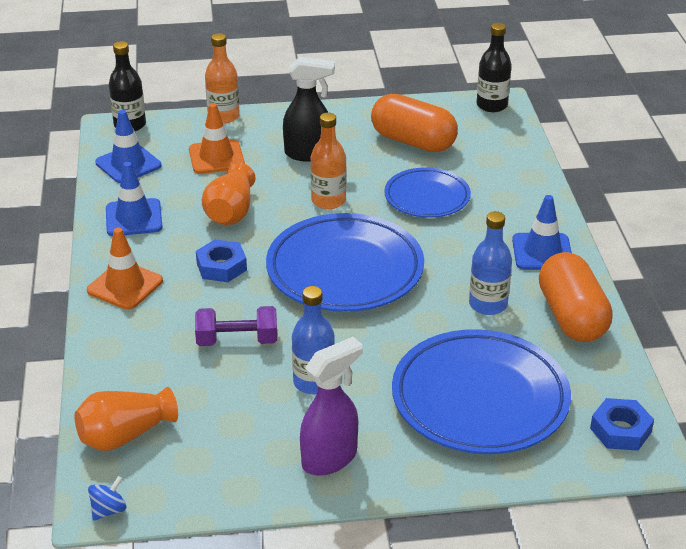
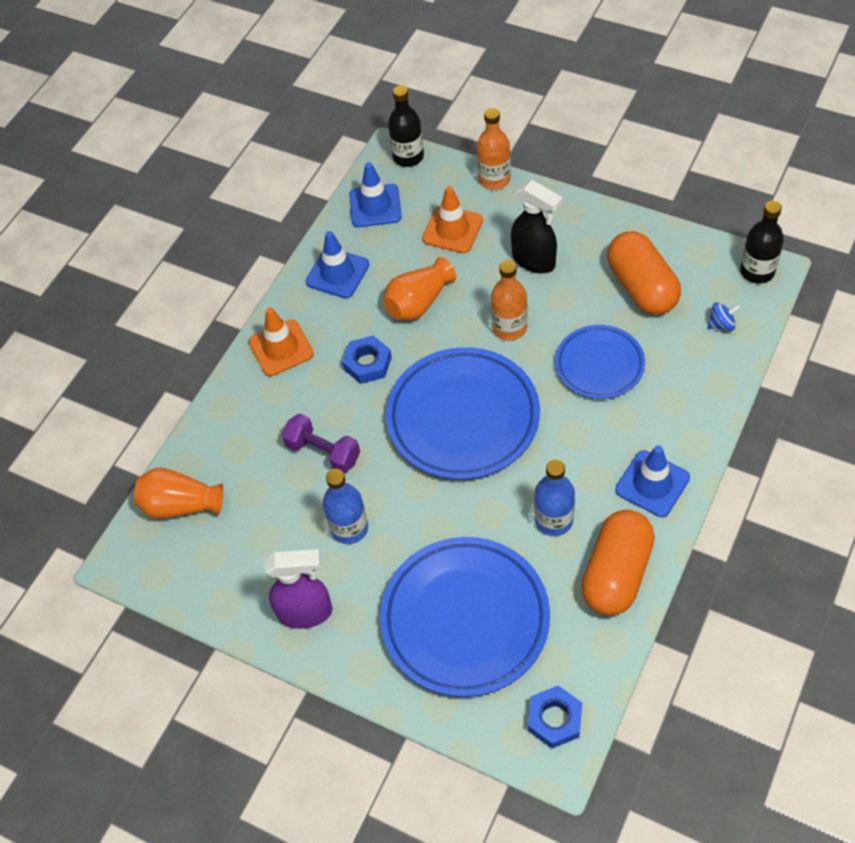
camera: 40 degrees right, 20 degrees up
(108, 510) = (125, 570): blue spinning top -> blue spinning top (721, 324)

